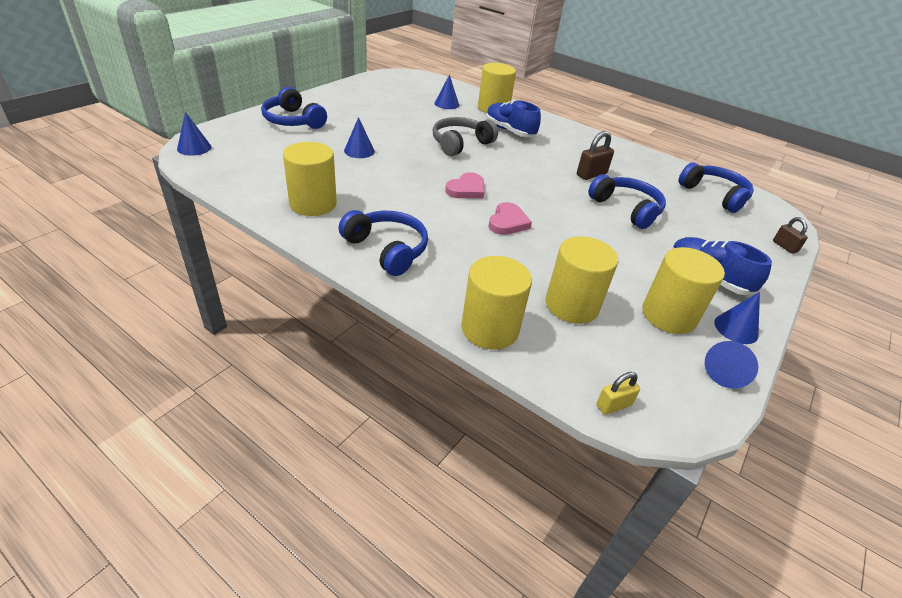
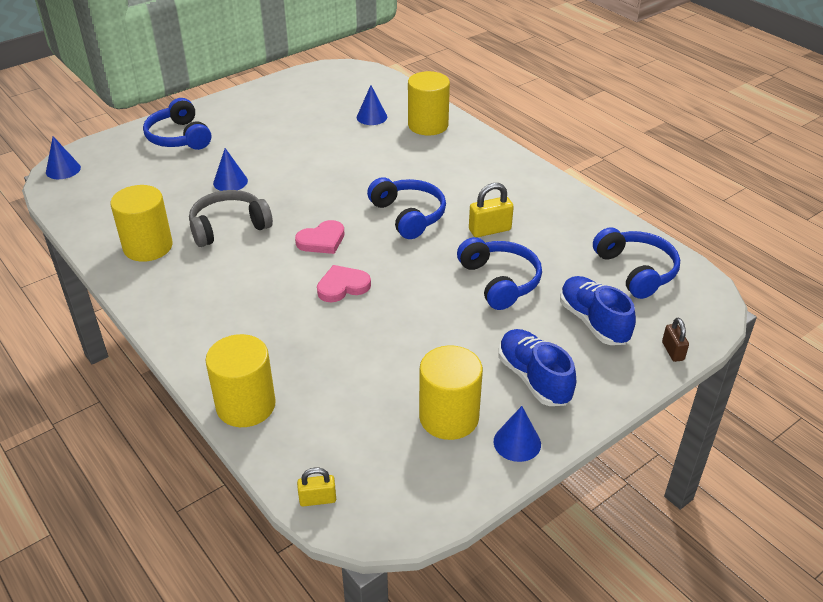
camera: 20 degrees right, 0 degrees up
(387, 249) = (194, 307): blue headphones -> blue headphones (408, 215)
(460, 144) = (353, 177): grey headphones -> grey headphones (229, 227)
(507, 222) = (342, 286): pink heart -> pink heart turned 150 degrees counterclockwise
(509, 131) = (426, 161): blue shoe -> blue shoe (593, 322)
(571, 305) = (348, 392): yellow cylinder -> none
(591, 174) = (489, 230): brown padlock -> yellow padlock
(725, 372) = (464, 487): blue cone -> none

